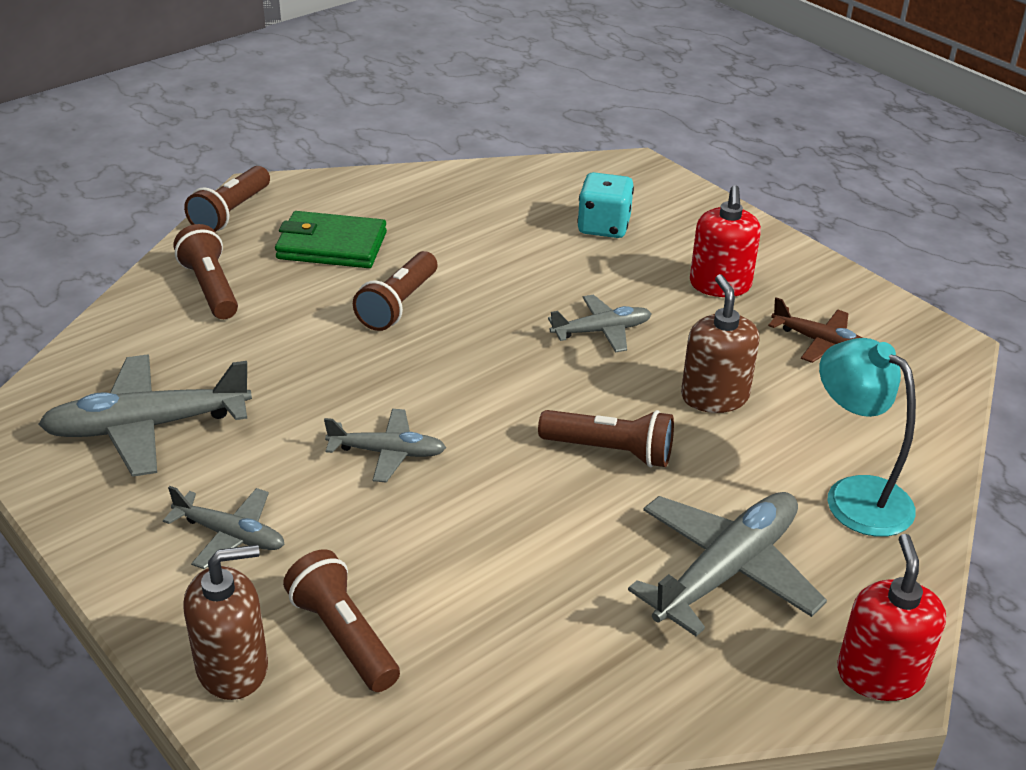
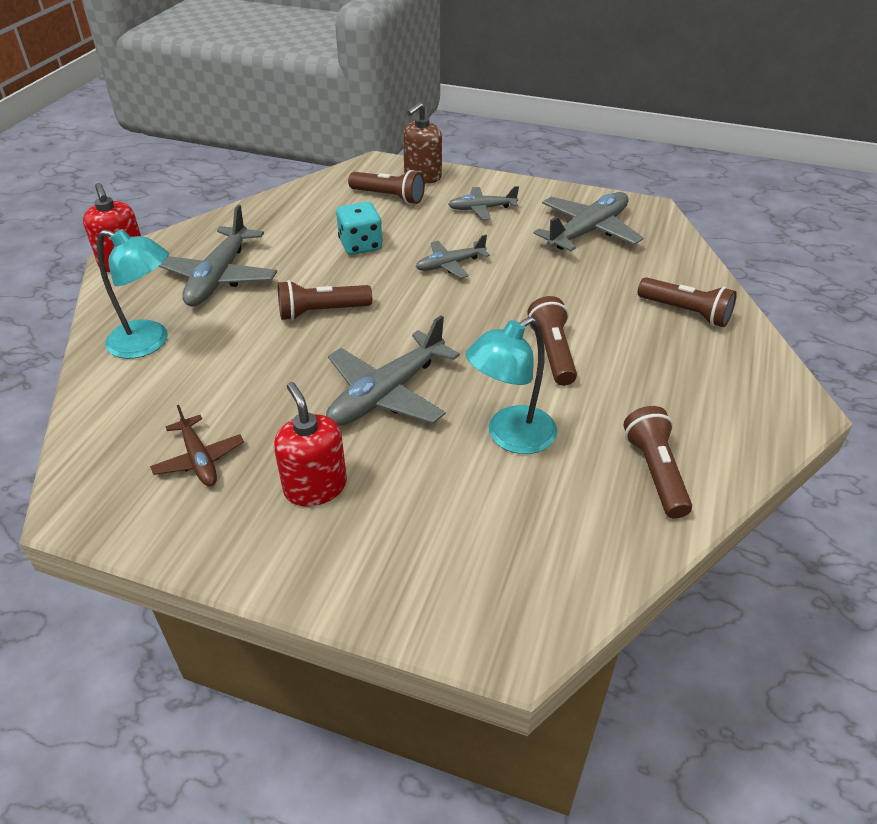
camera: 150 degrees right, 5 degrees up
(231, 213) = (777, 376): brown flashlight -> brown flashlight (655, 472)
(331, 245) = (664, 381): green wallet -> none
(520, 258) = (510, 437): none -> turquoise lamp
(601, 331) = (387, 393): grey plane -> grey plane, size x1.73
(604, 226) = (471, 514): turquoise dice -> turquoise dice (360, 245)
(714, 396) = (270, 374): brown soap dispenser -> none
(821, 343) = (199, 459): brown plane -> brown plane turned 120 degrees counterclockwise

